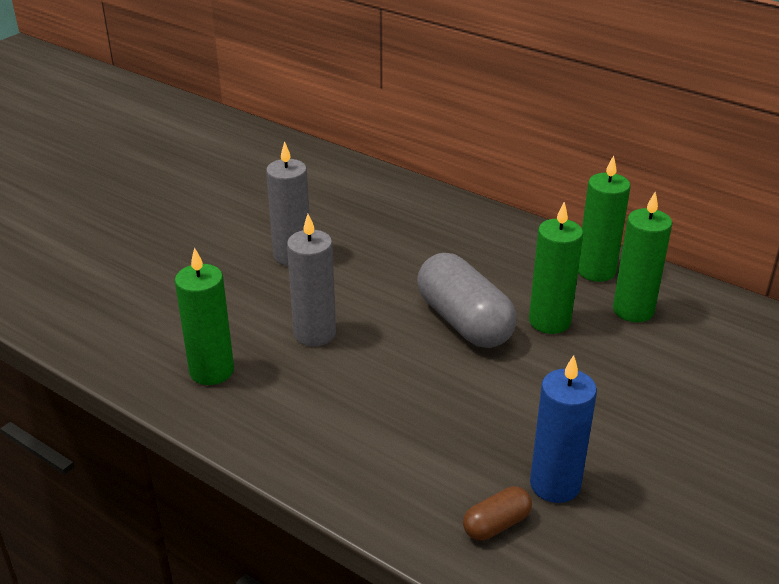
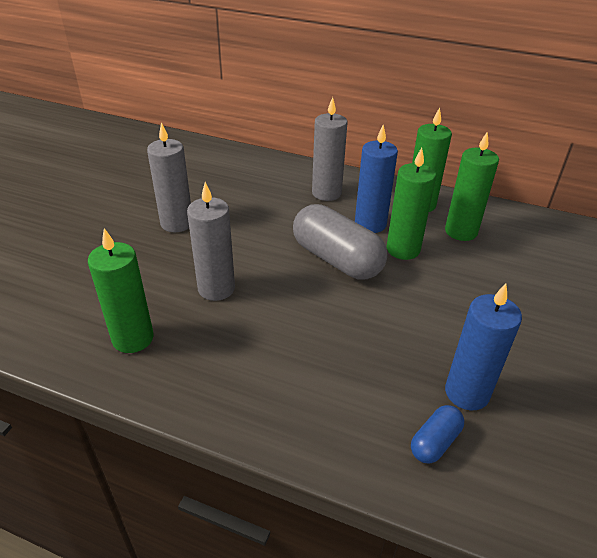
camera: 15 degrees left, 5 degrees up
(482, 242) = (326, 193): none -> grey candle
(496, 524) = (435, 442): brown capsule -> blue capsule
(521, 286) = (370, 224): none -> blue candle

